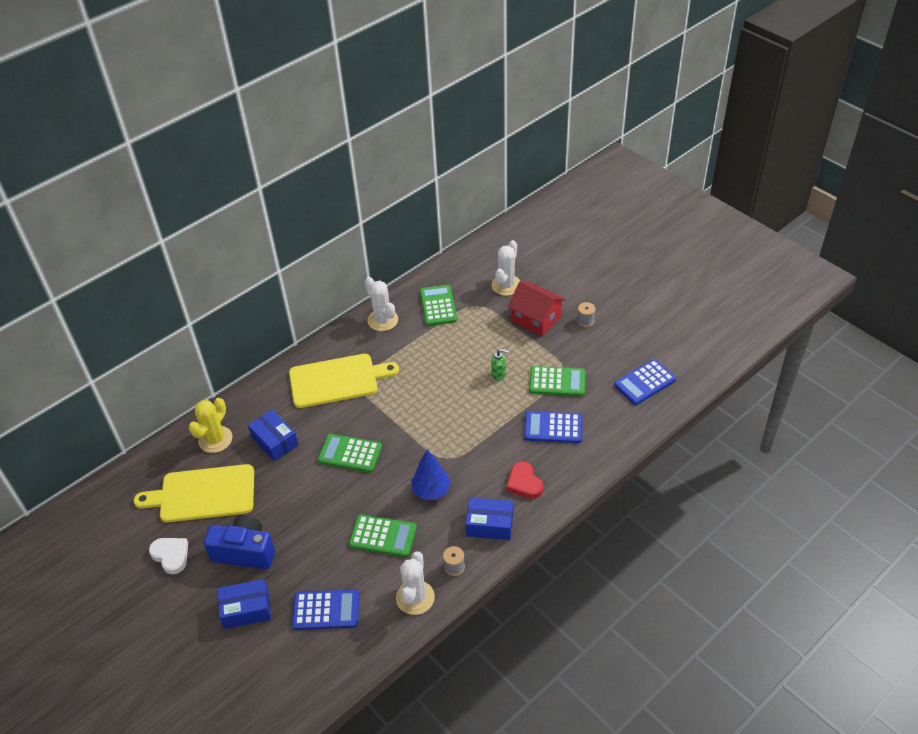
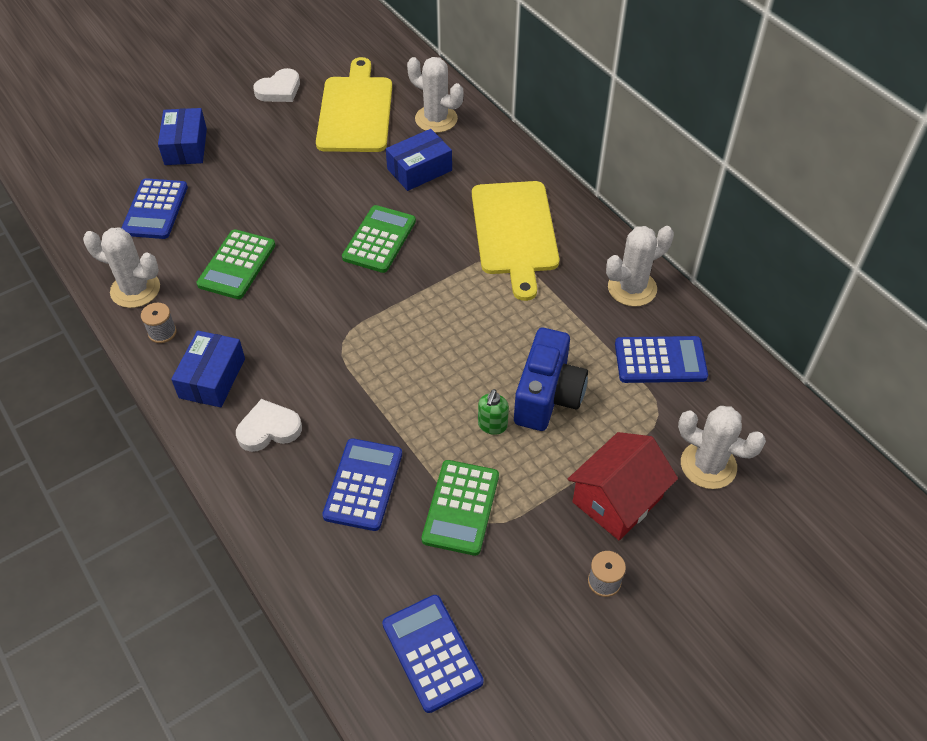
camera: 95 degrees right, 5 degrees up
(215, 439) = (436, 119): yellow cactus -> white cactus
(245, 552) = (261, 145): blue camera -> blue camera (547, 396)
(431, 490) = (291, 319): blue tree -> none
(438, 306) = (660, 360): green calculator -> blue calculator
(524, 483) = (269, 429): red heart -> white heart

